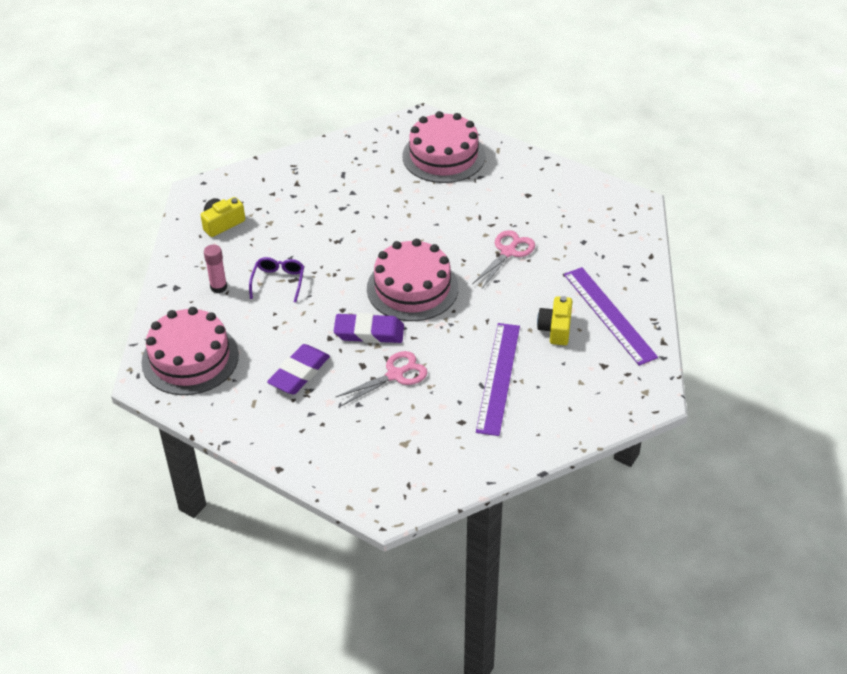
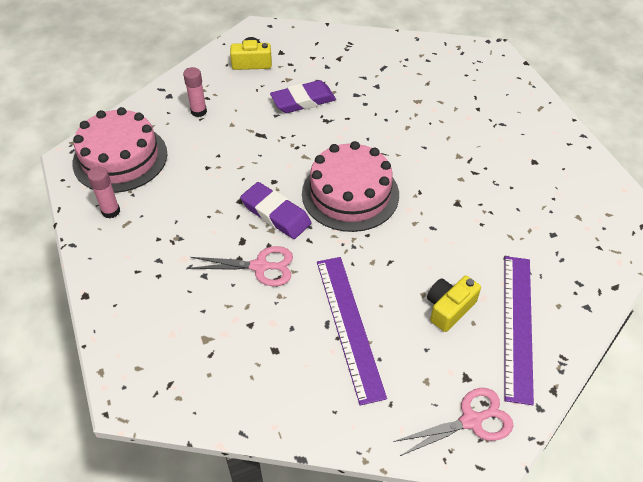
camera: 35 degrees right, 5 degrees up
(230, 401) = (111, 211): none -> pink glue stick
(278, 281) = (247, 130): purple glasses -> none
(299, 373) = (186, 218): purple eraser -> purple eraser (303, 101)
(443, 156) = (484, 91): pink cake -> none
(498, 378) = (349, 326): purple ruler -> purple ruler turned 60 degrees counterclockwise
(508, 252) = (468, 206): pink scissors -> pink scissors (471, 421)

